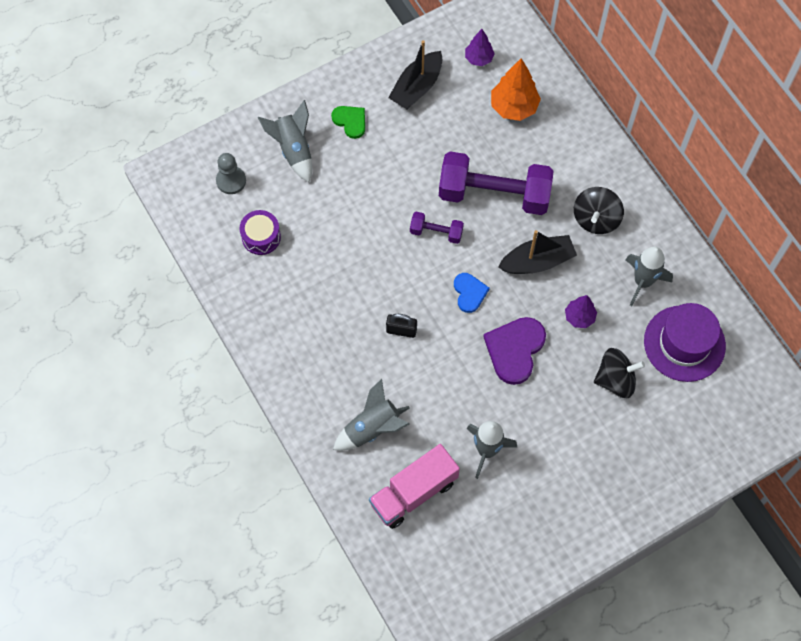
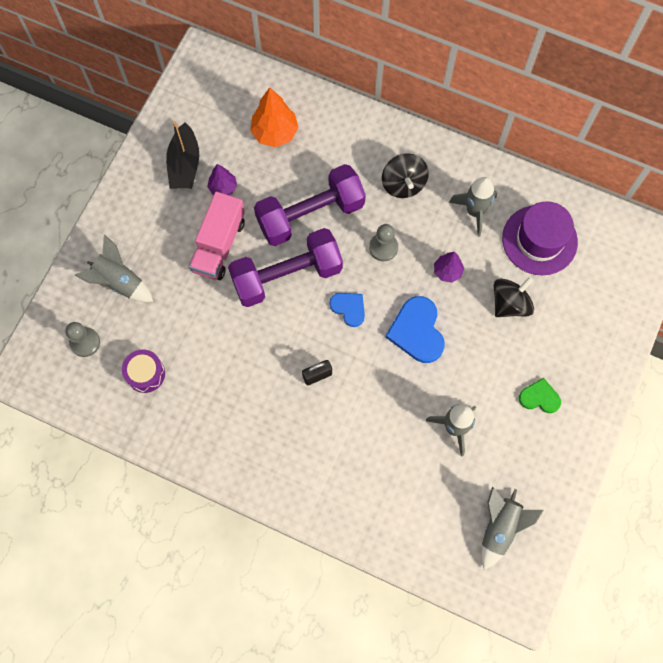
camera: 35 degrees left, 5 degrees up
(350, 121) = (150, 227): green heart -> green heart (539, 397)
(372, 428) = (352, 472): grey rocket -> grey rocket (500, 528)
(413, 492) = (422, 502): pink truck -> pink truck (219, 245)
(436, 232) = (287, 276): purple dumbbell -> purple dumbbell, size x2.15
(479, 58) = (218, 110): purple tree -> purple tree (223, 188)
(515, 350) = (417, 331): purple heart -> blue heart
(537, 261) = (383, 247): black boat -> grey pawn

